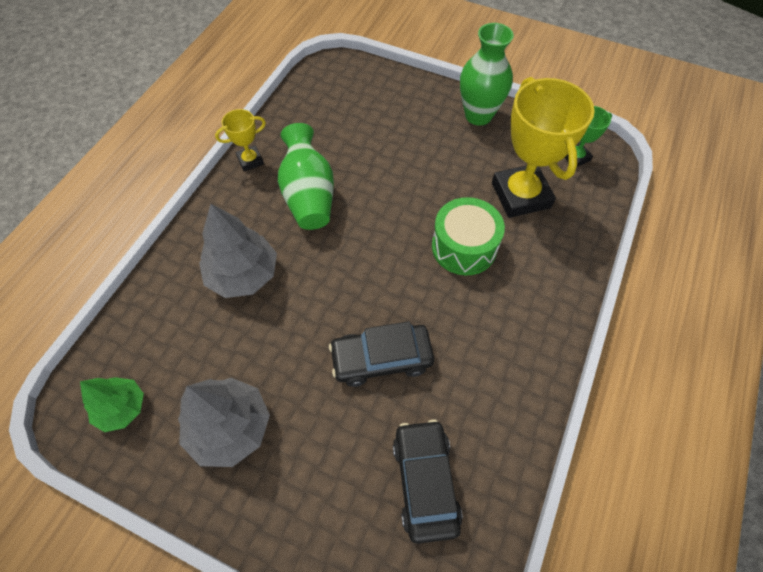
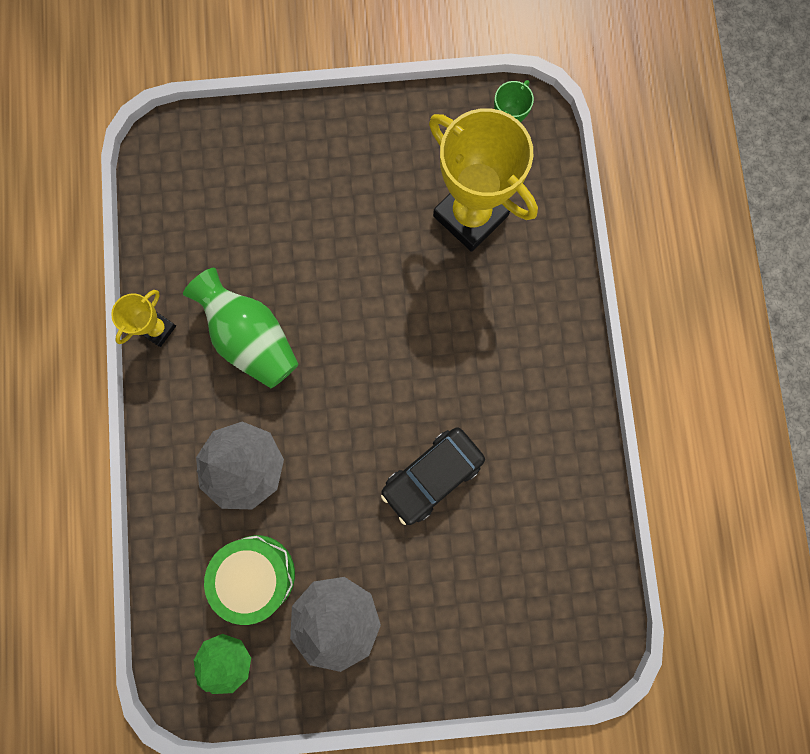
camera: 30 degrees left, 20 degrees up
(425, 482) = (531, 564): black car -> none
(464, 247) = (445, 311): green drum -> green drum (256, 574)
(478, 115) = (373, 129): green vase -> none

